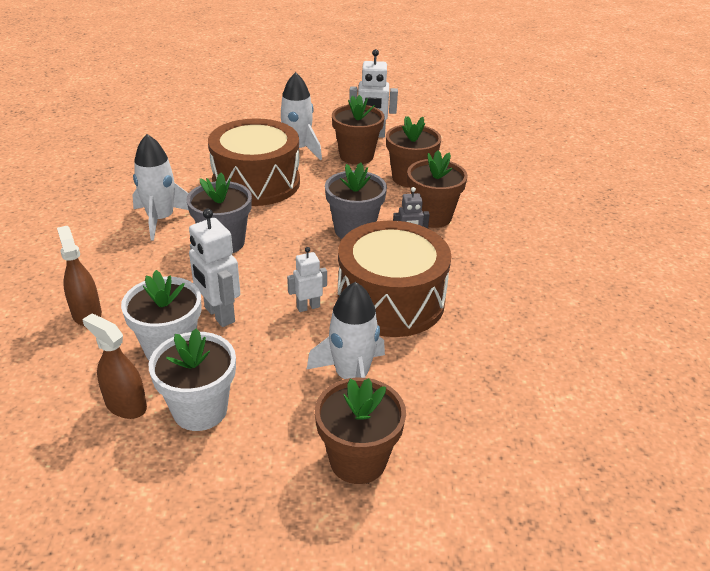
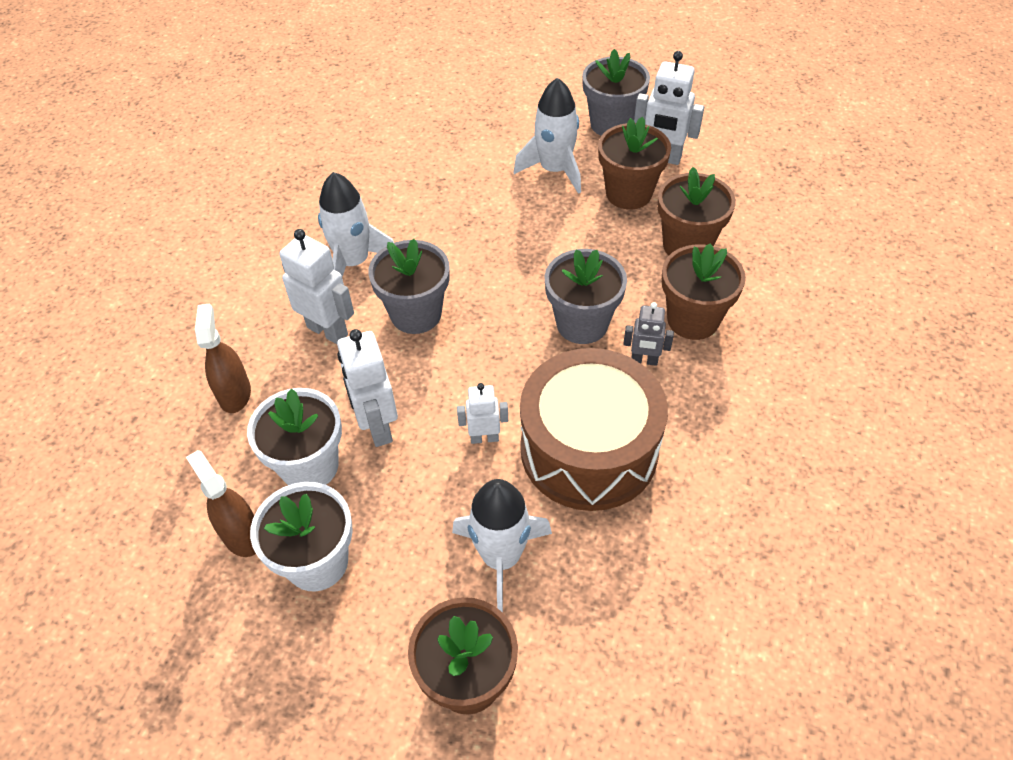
camera: 20 degrees right, 15 degrees up
(154, 263) = (328, 331): none -> white robot
(256, 182) = (485, 220): brown drum -> none
(328, 121) = (611, 124): none -> grey flower pot

